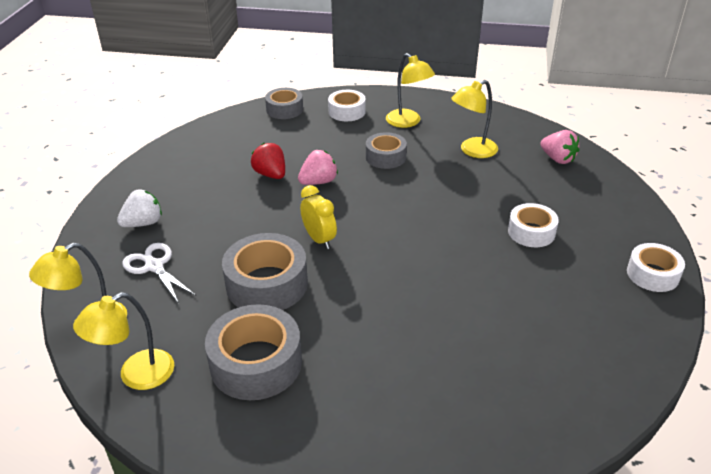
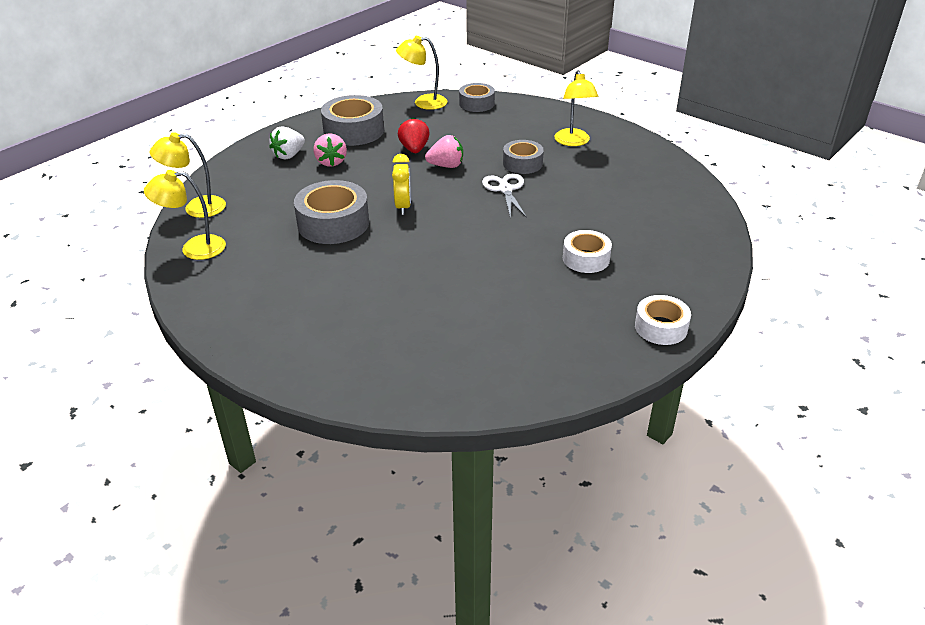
camera: 30 degrees right, 0 degrees up
(143, 223) = (289, 155): white strawberry -> white strawberry turned 135 degrees clockwise
(154, 266) = (269, 186): white scissors -> white scissors (505, 189)
(256, 363) = (275, 270): grey tape -> grey tape (354, 131)
(347, 111) = (528, 119): white tape -> none
(472, 151) = (606, 181): yellow lamp -> yellow lamp (423, 102)
(557, 159) = (682, 211): pink strawberry -> pink strawberry (331, 162)

